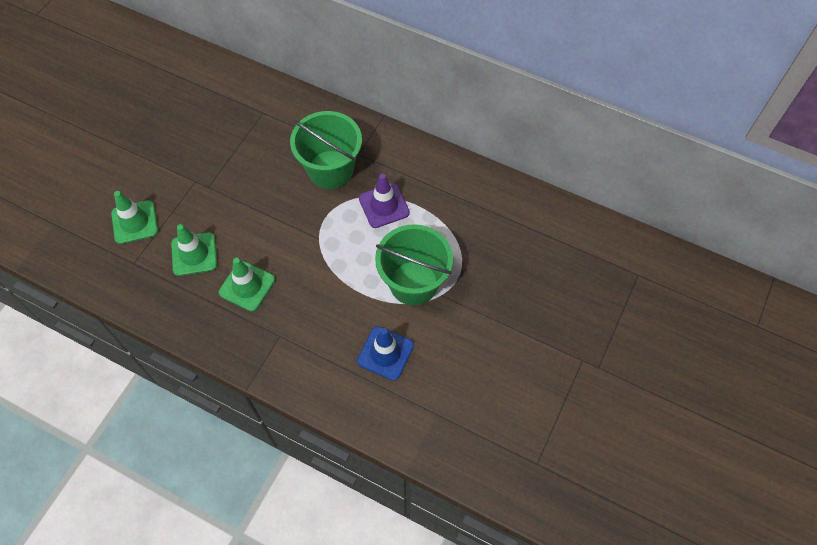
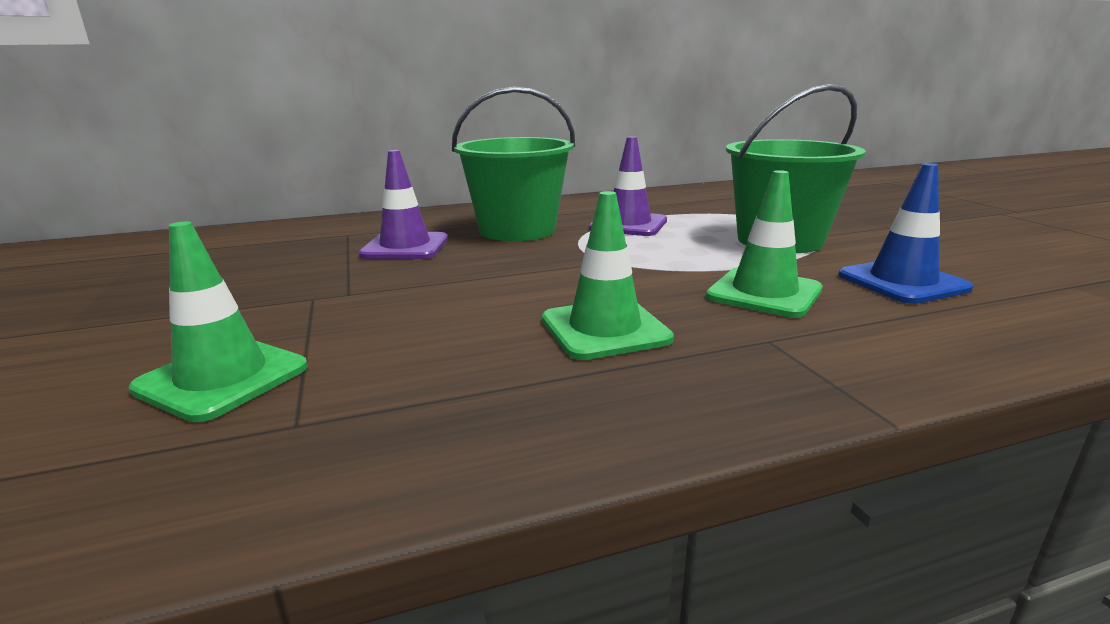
camera: 45 degrees left, 40 degrees down
(194, 254) = (438, 348): green traffic cone -> green traffic cone (764, 293)
(267, 152) = (405, 247): none -> purple traffic cone

